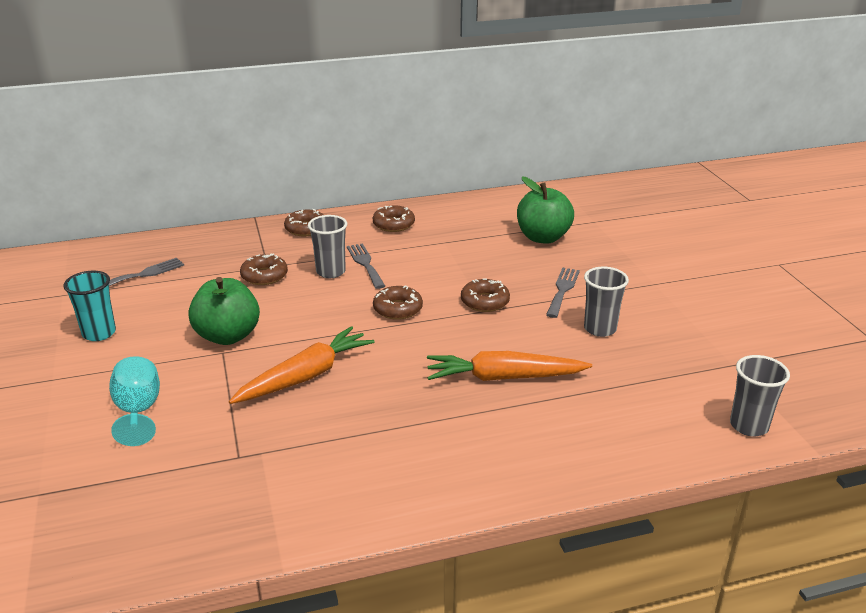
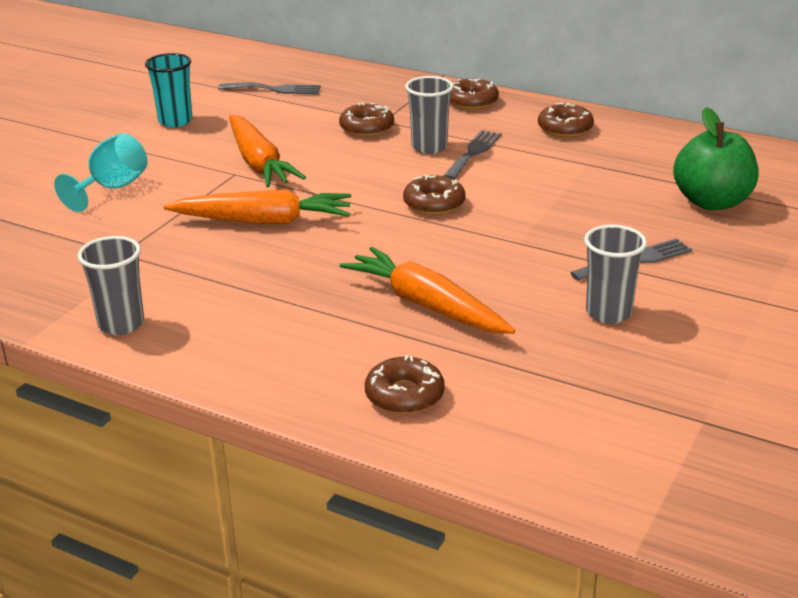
camera: 45 degrees right, 0 degrees up
(228, 336) = (259, 163): green apple -> orange carrot
(485, 302) = (530, 234): brown donut -> brown donut (404, 395)
(749, 426) = (603, 481): grey cup -> grey cup (121, 324)

